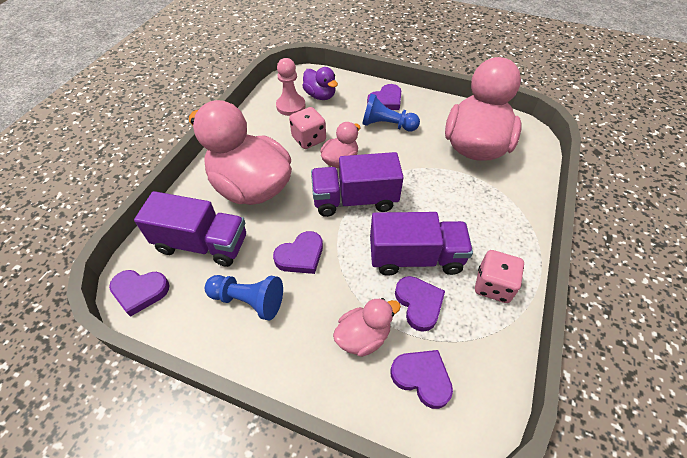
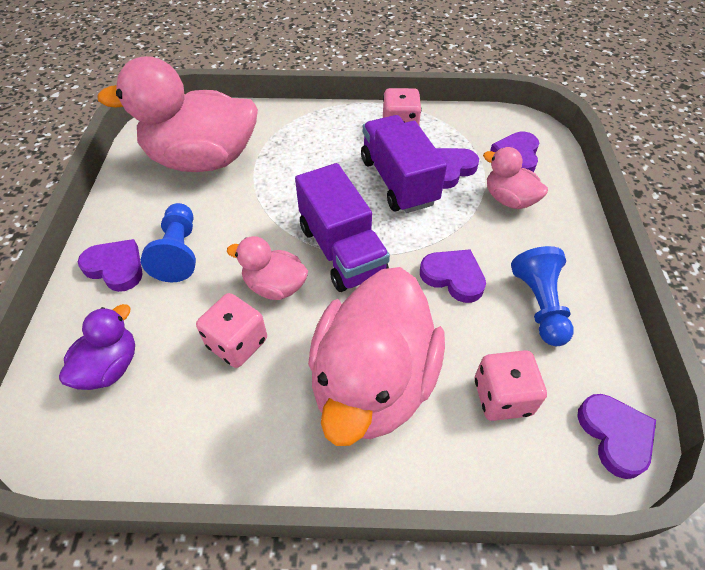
camera: 110 degrees left, 0 degrees up
(202, 244) = (502, 397): purple truck -> pink dice
(291, 106) = (150, 406): pink pawn -> none

